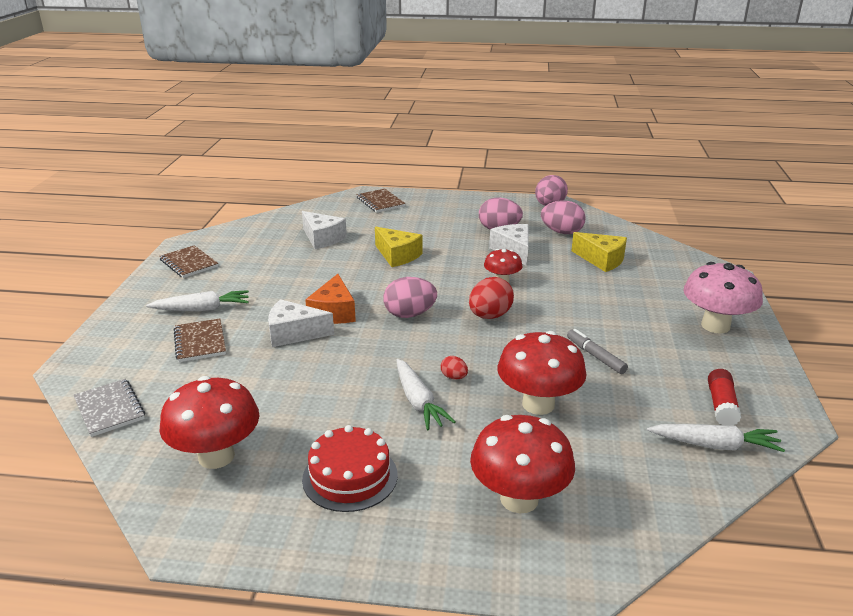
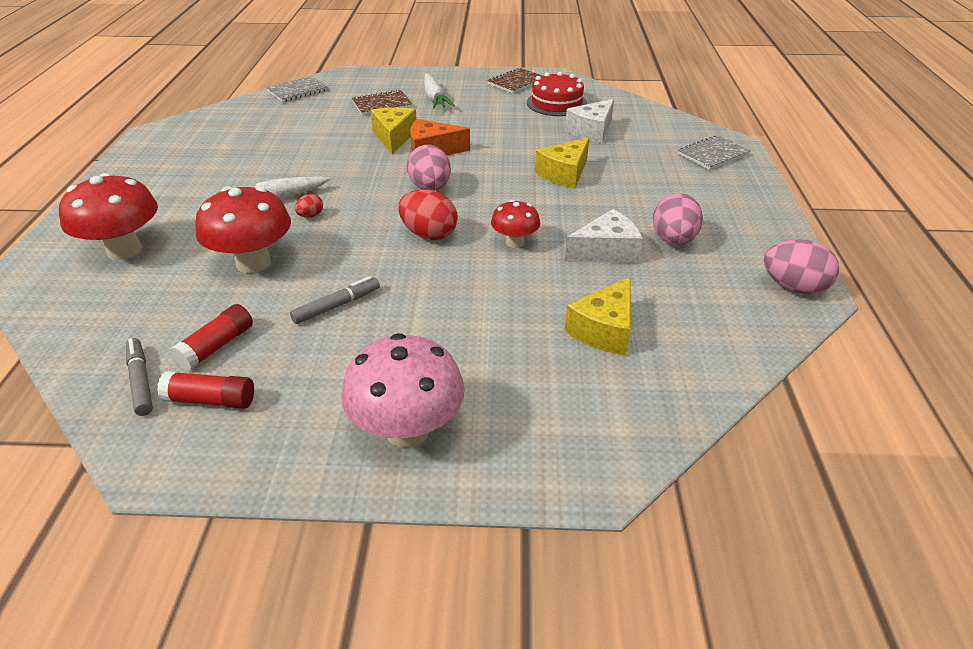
camera: 85 degrees right, 10 degrees up
(216, 456) = (232, 130): red mushroom -> none
(294, 333) = (394, 137): white cheese -> yellow cheese
(350, 477) = (188, 177): red cake -> red cake (556, 103)
(380, 202) = (713, 155): brown notebook -> grey notebook
(562, 232) = (690, 296): pink egg -> none
(661, 411) = (217, 346): none -> red glue stick
(715, 445) = (141, 381): white carrot -> grey marker

